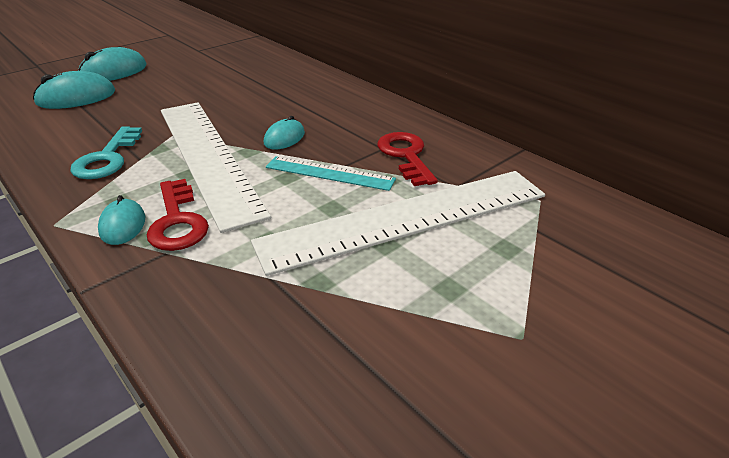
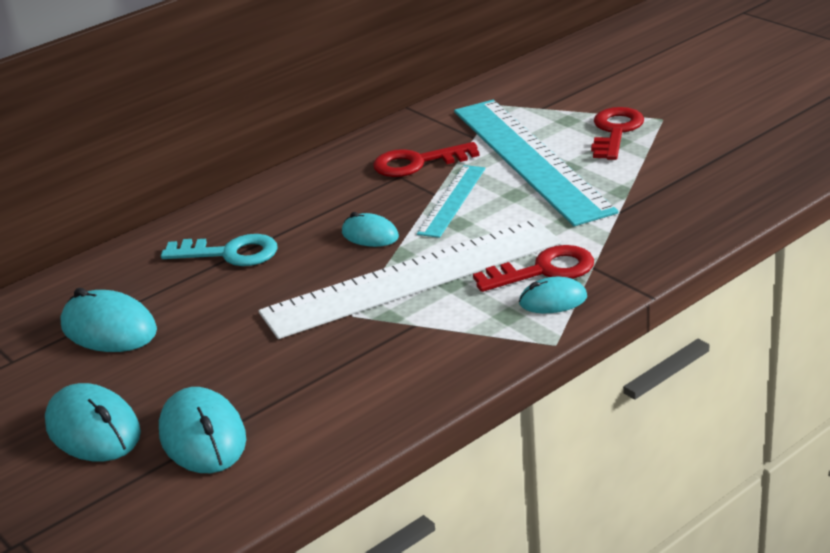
camera: 85 degrees left, 5 degrees down
(107, 158) = (413, 348): turquoise key -> turquoise key (230, 253)
(212, 67) = (109, 329): none -> turquoise mouse
(406, 218) = (529, 159): white ruler -> turquoise ruler
(476, 287) = (615, 131): none -> red key

